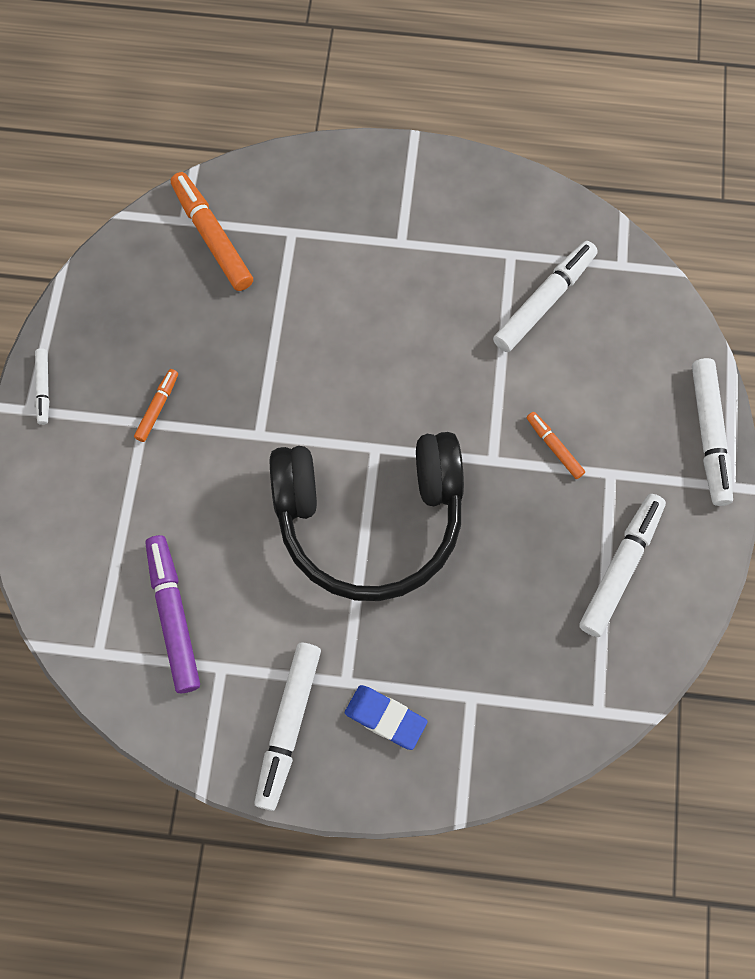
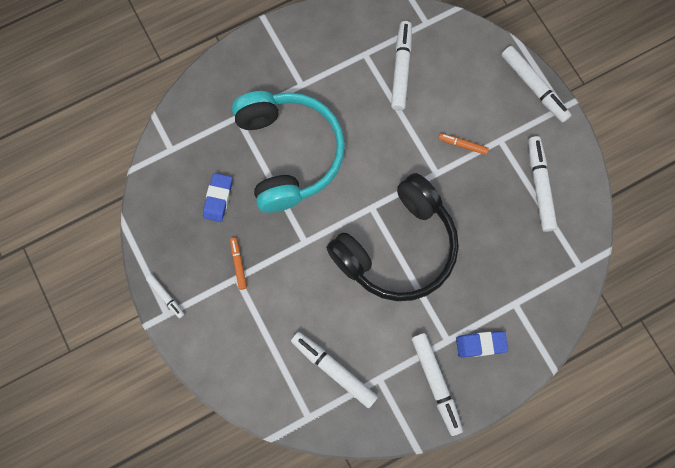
camera: 35 degrees left, 5 degrees up
(173, 616) = (334, 370): purple marker -> white marker
(194, 314) = (218, 198): none -> blue eraser
(212, 237) = (195, 149): orange marker -> none
(321, 316) = (289, 154): none -> turquoise headphones

